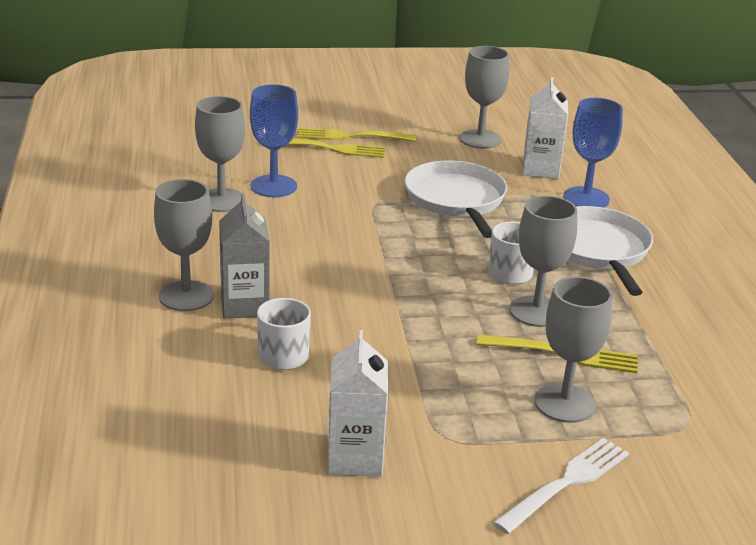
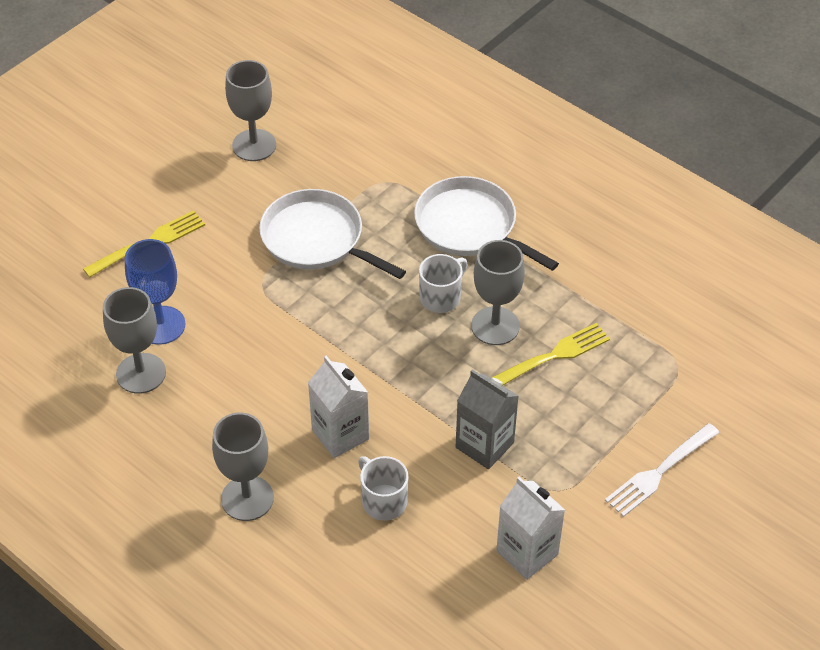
camera: 40 degrees left, 20 degrees up
(245, 305) = (299, 474): grey carton -> grey carton (484, 445)
(351, 136) = (147, 214): yellow fork -> none
(540, 169) = (338, 154): white carton -> white carton (340, 434)
(564, 403) = (595, 403): grey goblet -> none
(566, 483) = (659, 472): white fork -> white fork turned 135 degrees counterclockwise
(586, 198) = (405, 168): blue goblet -> none

